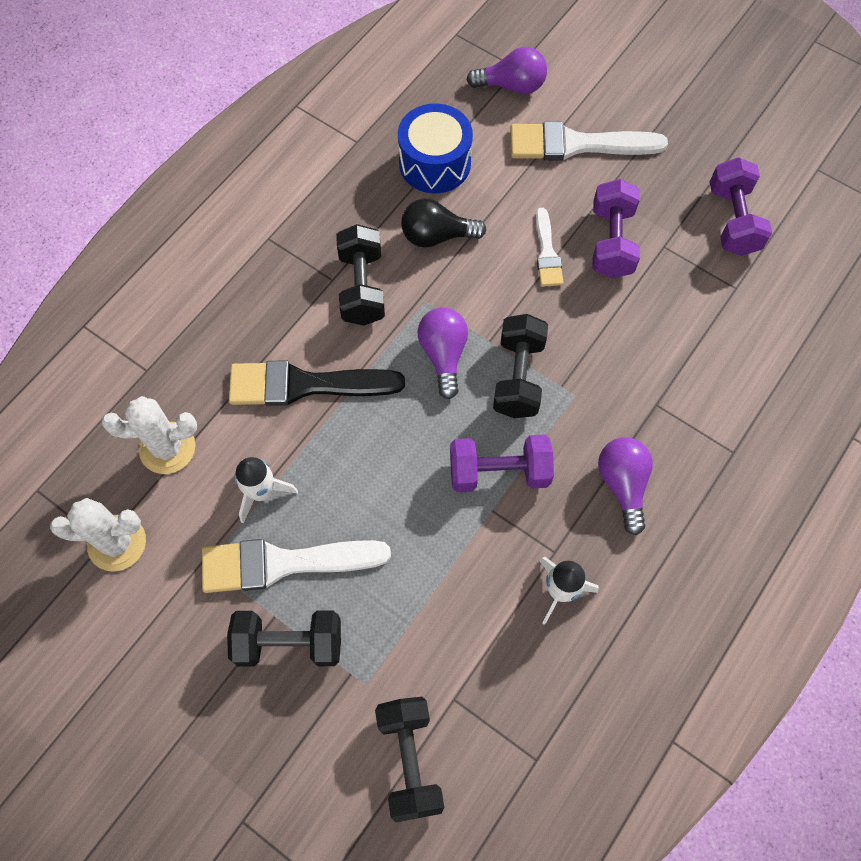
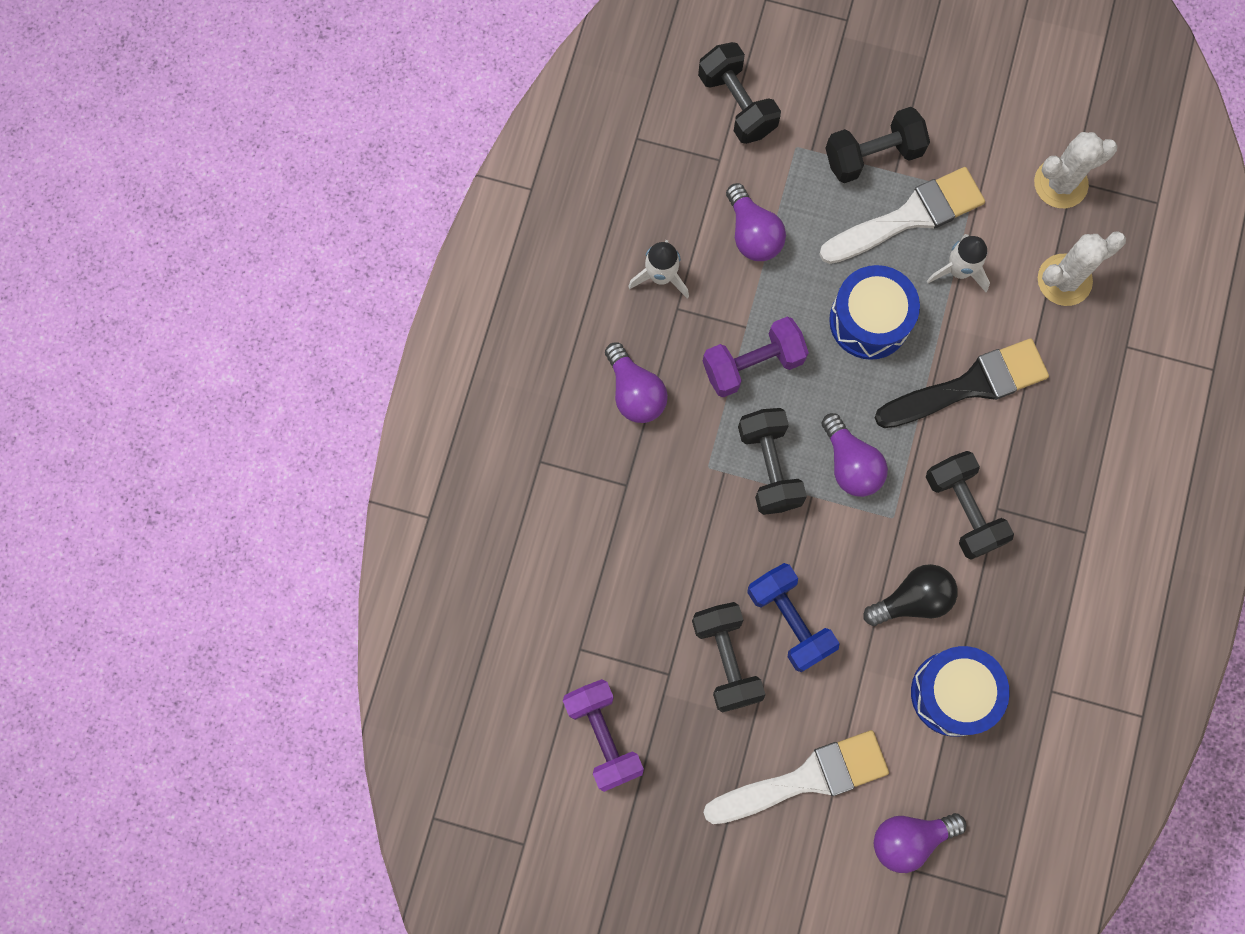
camera: 160 degrees right, 10 degrees up
(370, 474) = (869, 320): none -> blue drum
(449, 603) = (752, 233): none -> purple light bulb
(547, 253) = (789, 620): white brush -> blue dumbbell
(611, 242) = (726, 659): purple dumbbell -> black dumbbell

